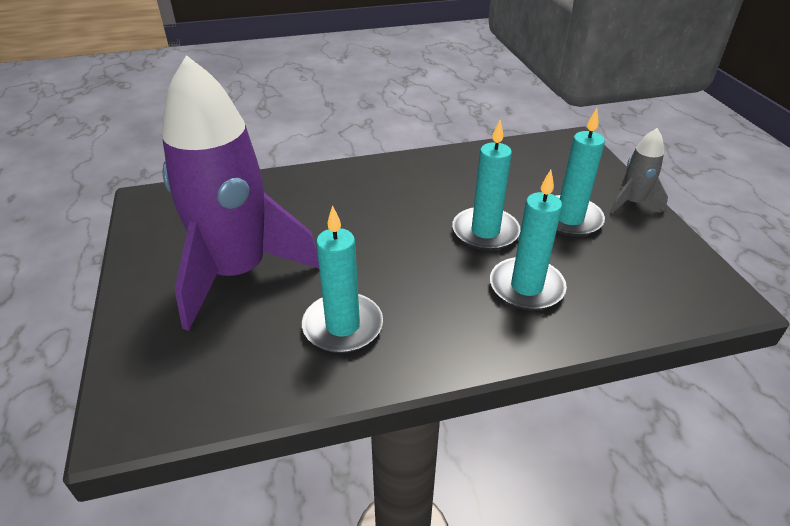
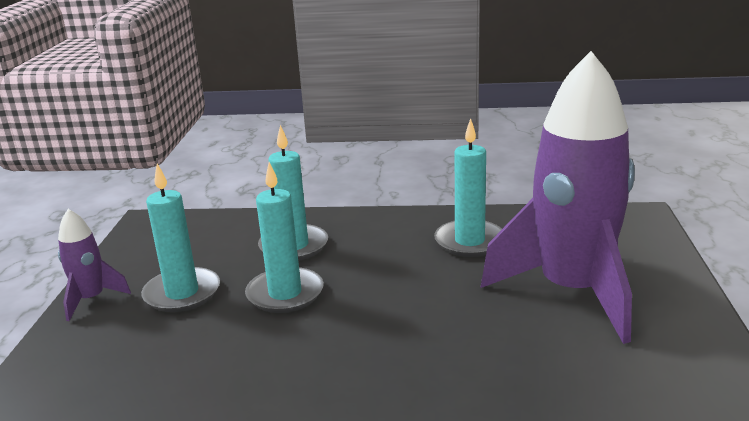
camera: 160 degrees left, 15 degrees down
(632, 203) = (91, 299): grey rocket -> purple rocket

